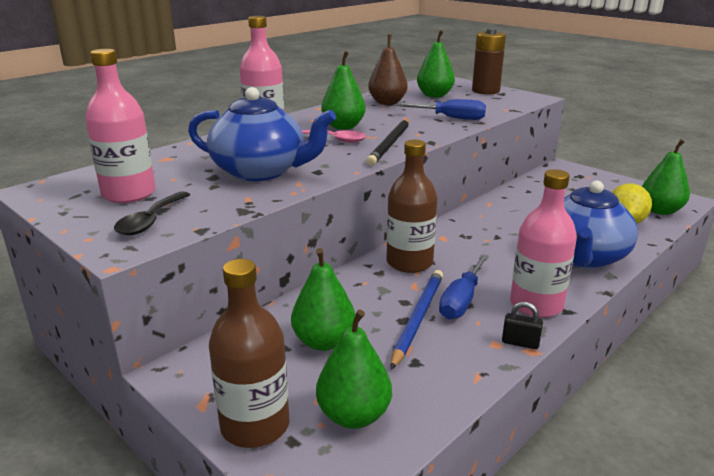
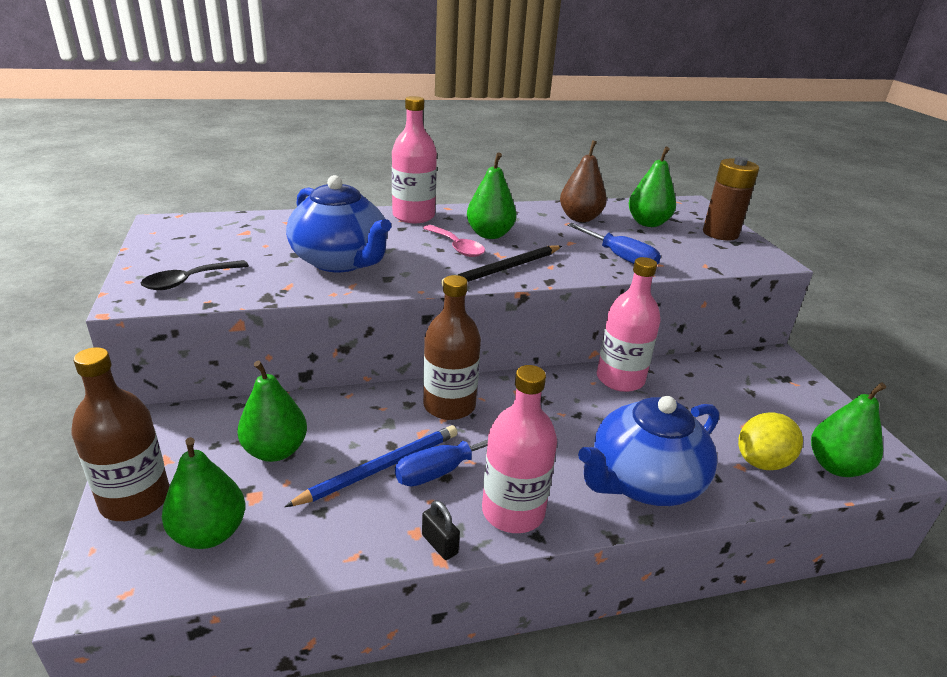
camera: 30 degrees right, 5 degrees up
(129, 194) = (213, 249): pink bottle -> pink bottle (620, 379)

